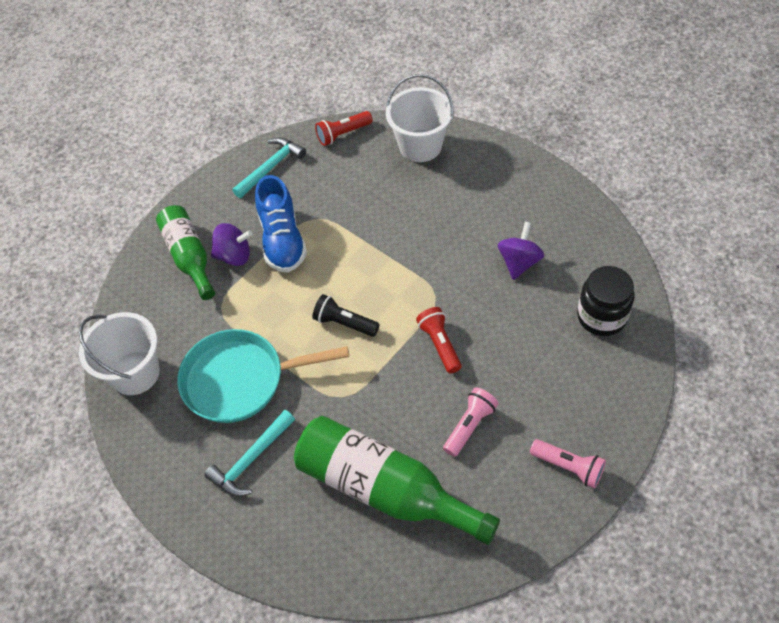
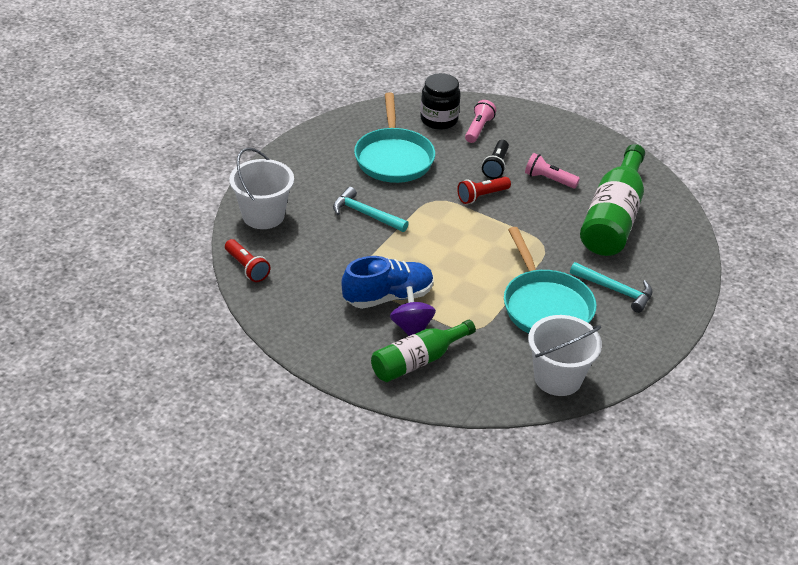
camera: 105 degrees left, 15 degrees down
(270, 168) = (295, 315): turquoise hammer -> turquoise hammer (366, 214)
(344, 323) = (473, 249): black flashlight -> black flashlight (496, 166)
(519, 262) = (393, 157): purple spinning top -> turquoise pan
(568, 467) = (566, 136): pink flashlight -> pink flashlight (478, 129)

